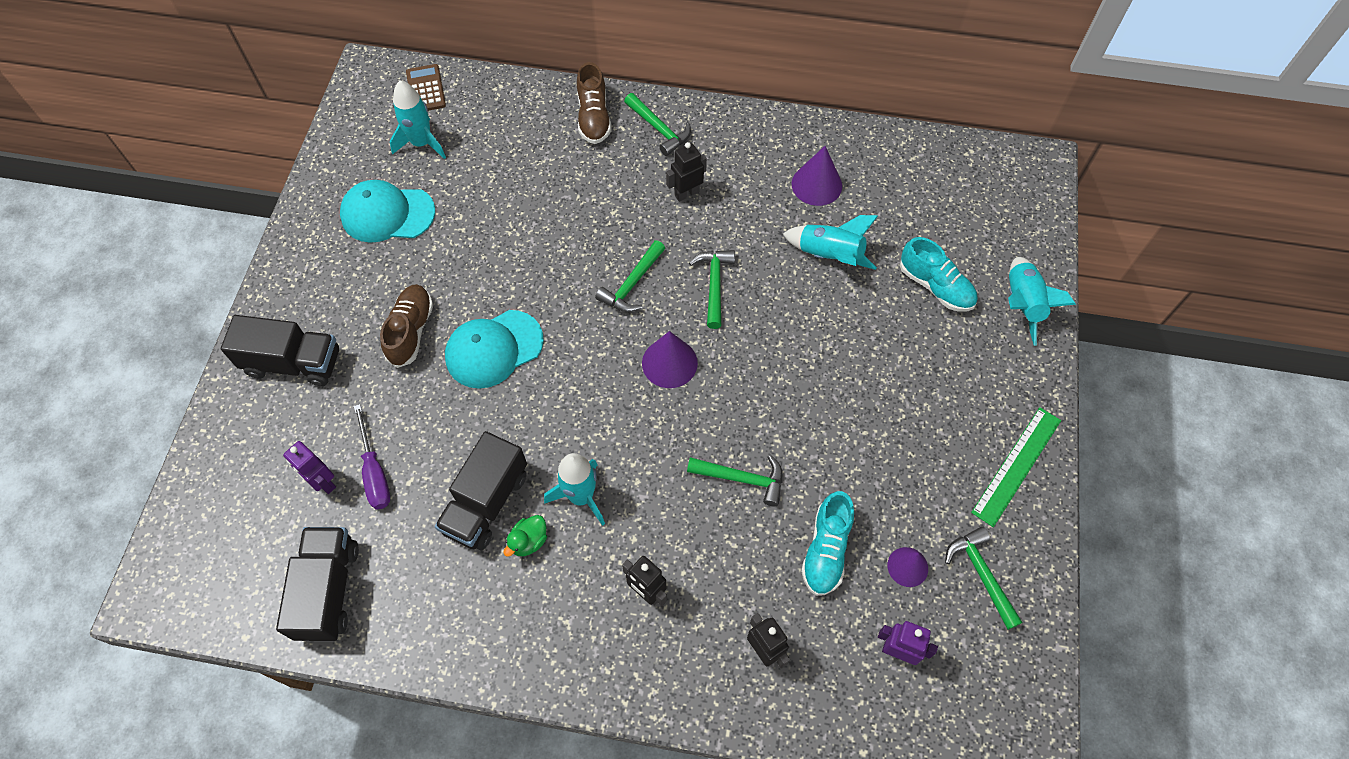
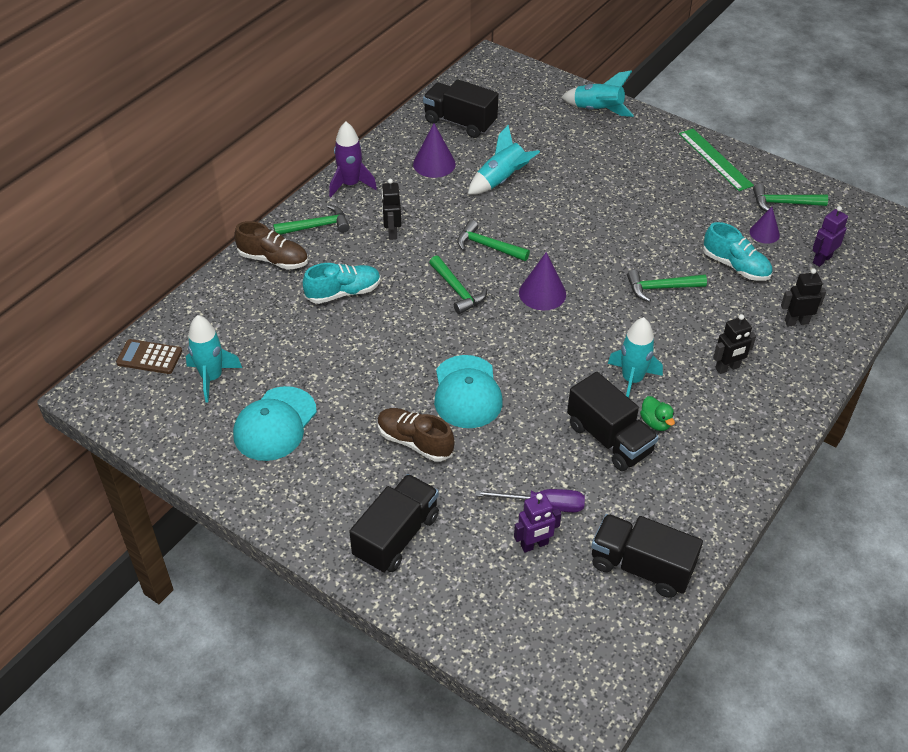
camera: 65 degrees left, 15 degrees down
(737, 128) = (350, 184): none -> purple rocket
(742, 479) = (661, 288): green hammer -> green hammer turned 135 degrees counterclockwise
(902, 179) = (460, 122): none -> black truck
(935, 286) = (559, 141): turquoise shoe -> turquoise shoe (343, 293)

